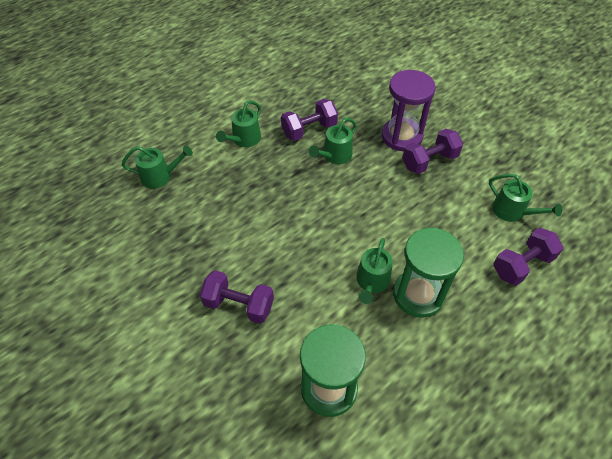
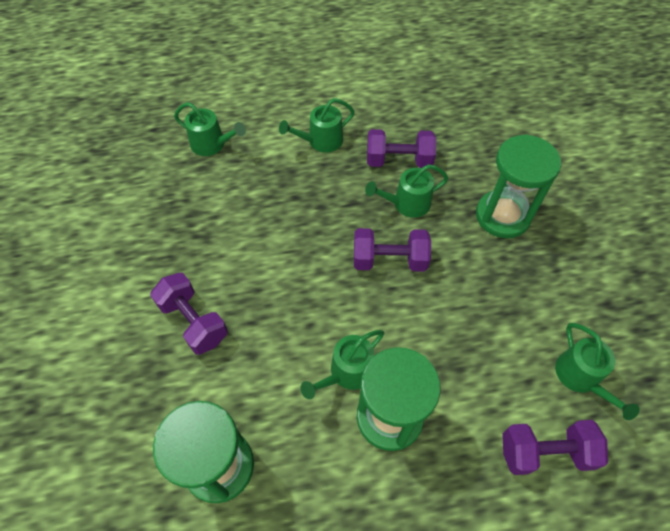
camera: 30 degrees right, 5 degrees up
(401, 136) = (502, 216): purple hourglass -> green hourglass
(429, 161) = (516, 262): purple dumbbell -> purple dumbbell (389, 260)

